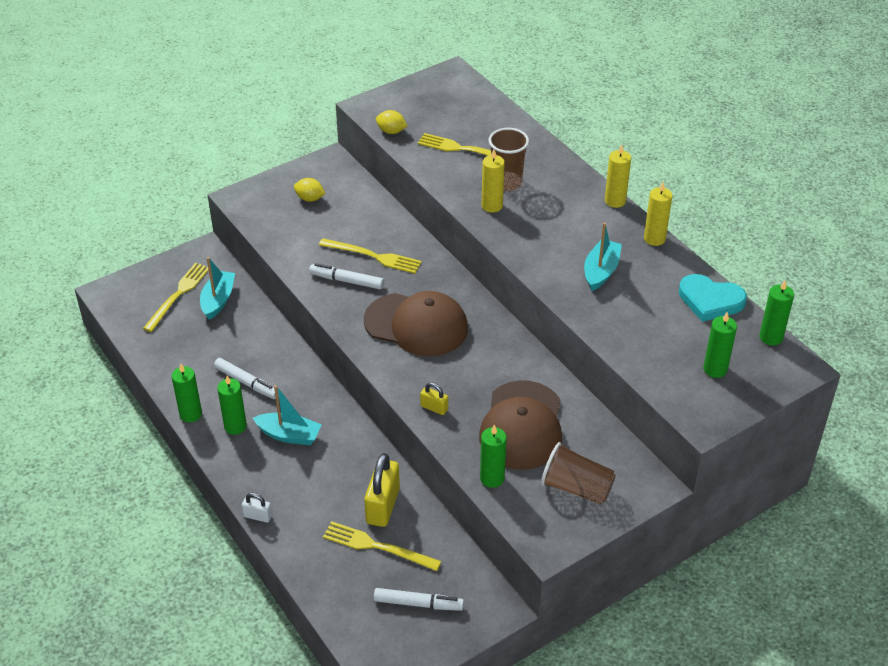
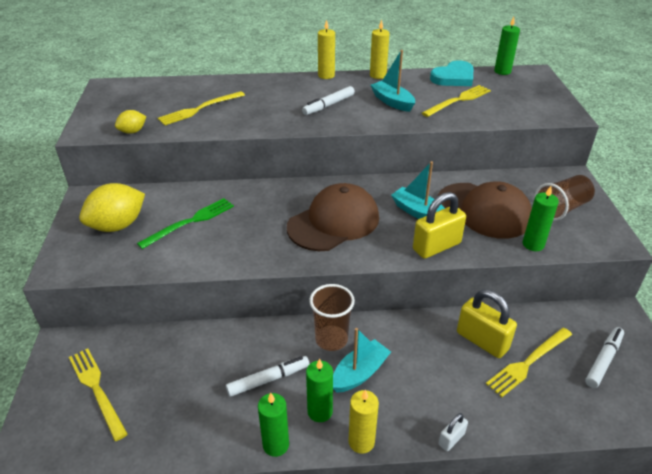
camera: 60 degrees left, 5 degrees down
(218, 300) = (138, 359): turquoise boat -> turquoise boat (418, 212)
(310, 198) = (118, 225): yellow lemon -> yellow lemon, size x1.91
(346, 236) = (190, 222): none -> green fork
(346, 281) = (245, 241): white marker -> white marker (328, 105)
(373, 256) = (231, 216): yellow fork -> yellow fork (458, 100)
(434, 408) = (436, 246): yellow padlock -> yellow padlock, size x1.98
(492, 206) = (277, 118): yellow candle -> yellow candle (361, 442)
(507, 183) = (259, 105): brown cup -> brown cup (331, 339)
(715, 369) = (520, 96): green candle -> none

